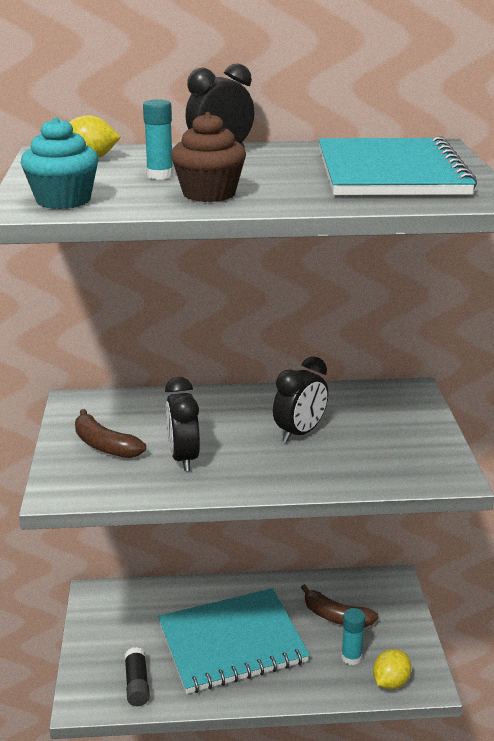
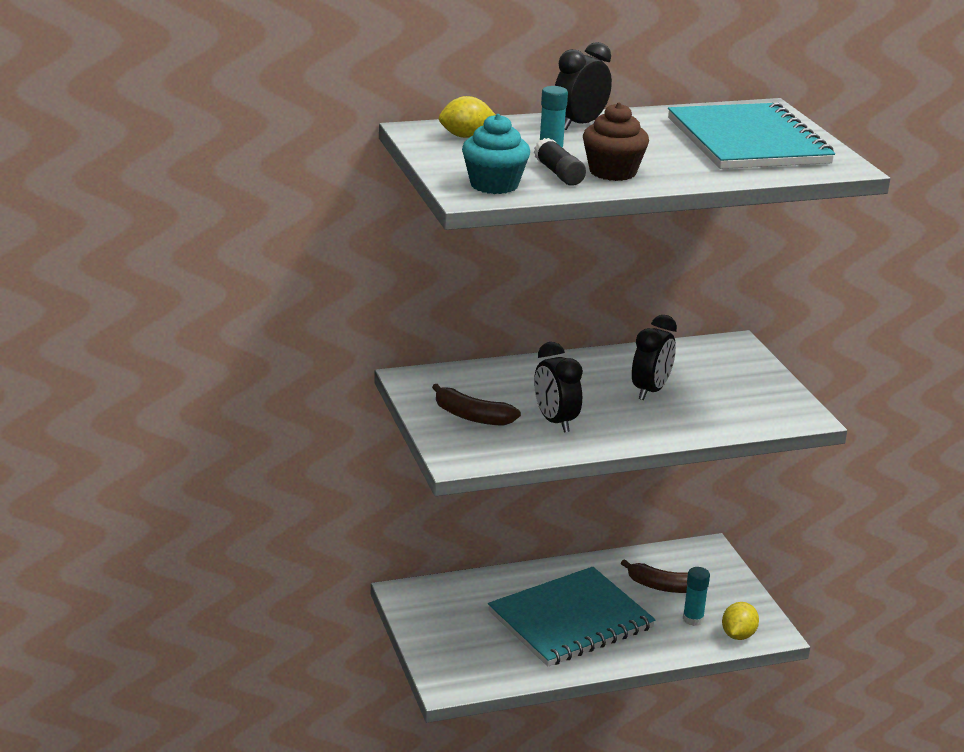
camera: 15 degrees left, 0 degrees up
(137, 684) = (493, 665): black glue stick -> black glue stick (558, 174)

